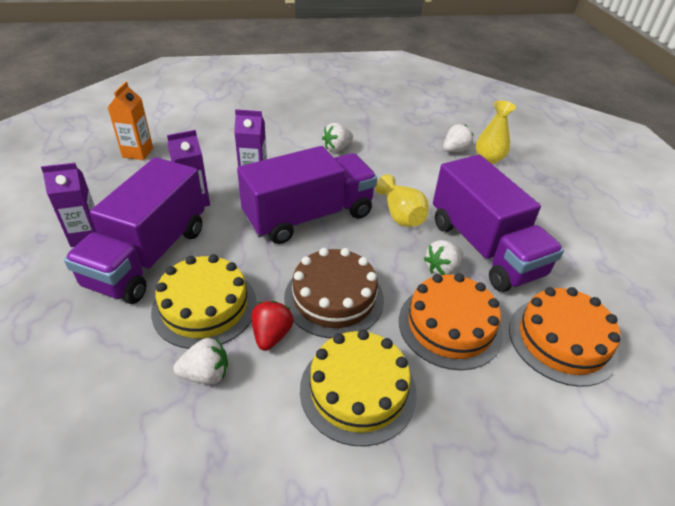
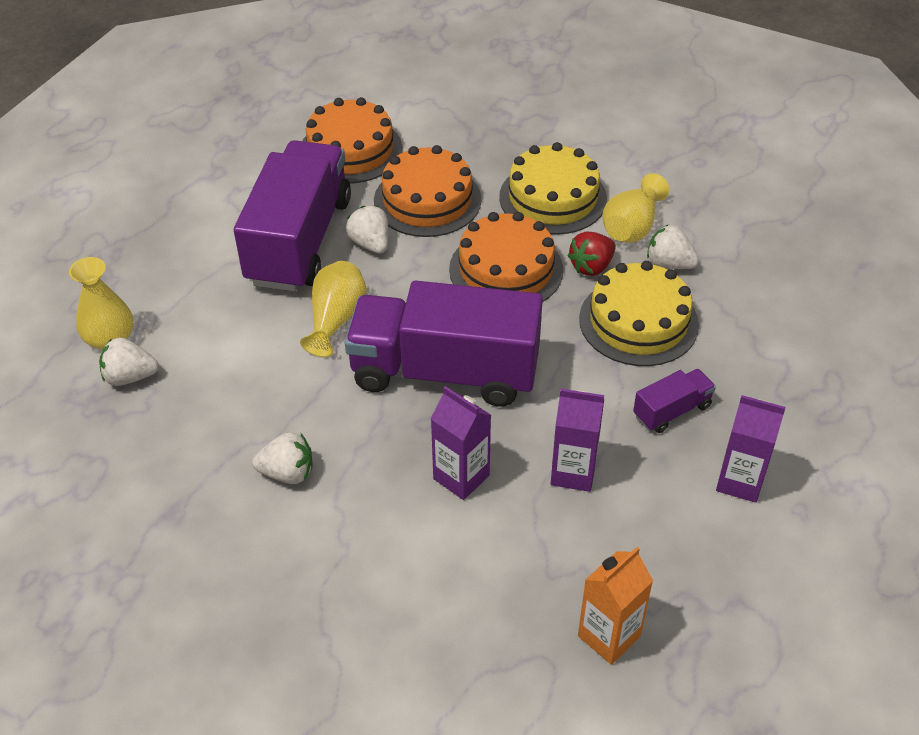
camera: 140 degrees left, 5 degrees up
(149, 256) = (672, 411): purple truck -> purple truck, size x0.42
(263, 399) = (632, 227): none -> yellow vase
(334, 298) = (506, 269): brown cake -> orange cake
(442, 269) = (370, 244): white strawberry -> white strawberry turned 120 degrees counterclockwise

